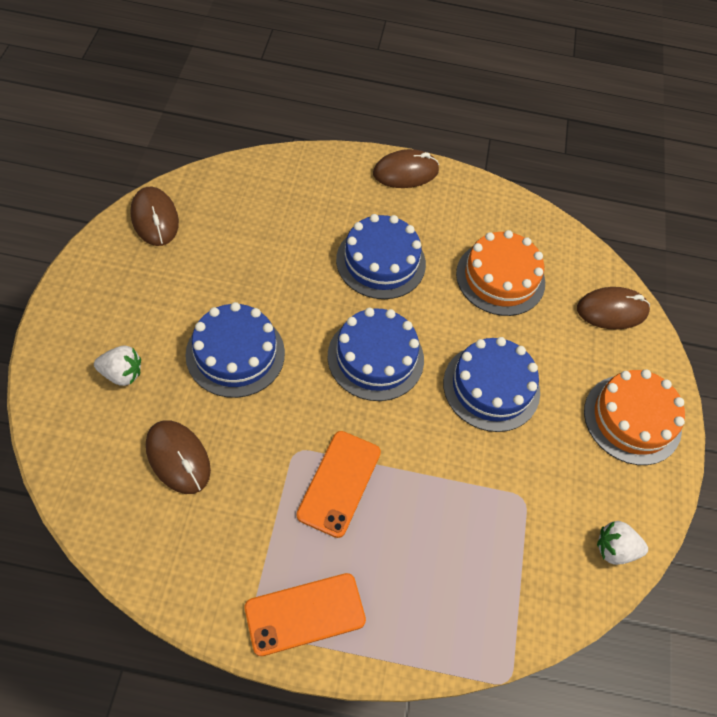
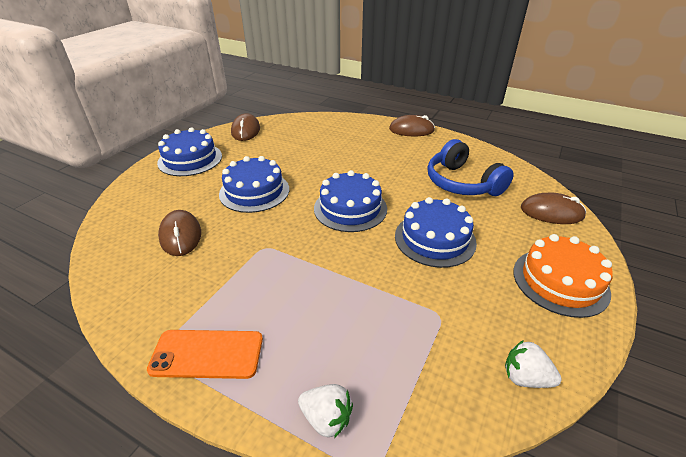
camera: 25 degrees right, 20 degrees down
(122, 374) = (177, 189): white strawberry -> white strawberry (326, 418)
(339, 483) = (285, 272): orange phone -> none
(381, 262) = (376, 164): blue cake -> blue cake (190, 159)
(500, 278) = (462, 183): orange cake -> blue headphones

